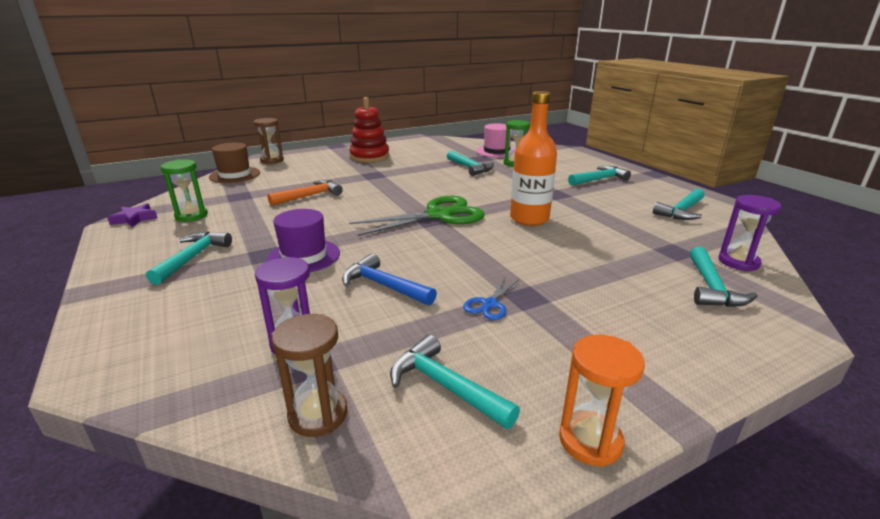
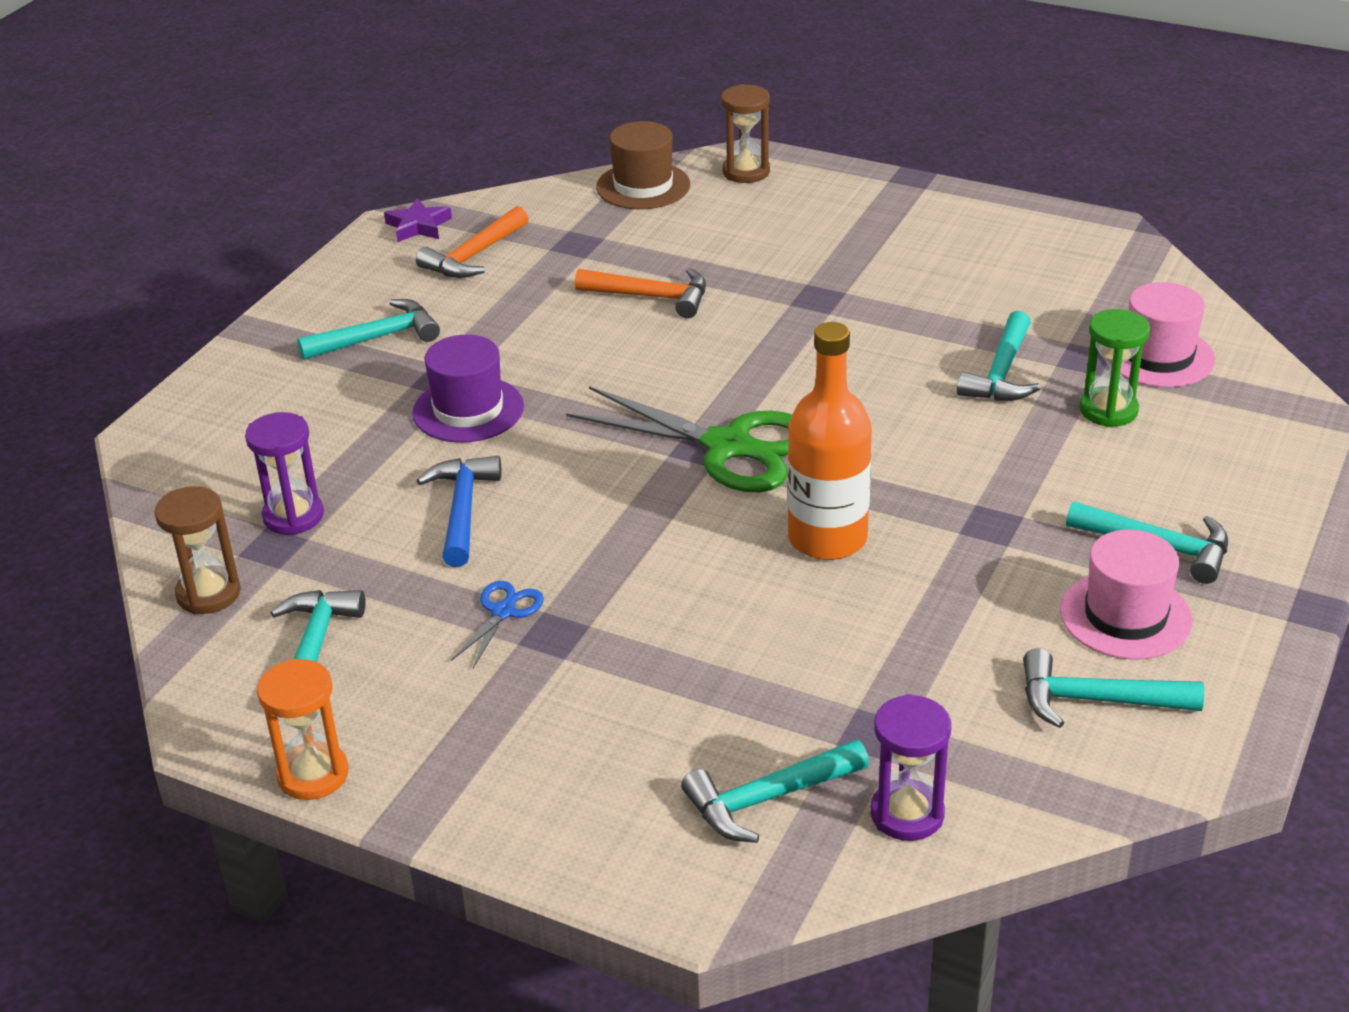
camera: 55 degrees right, 10 degrees up
(191, 216) = (474, 256): green hourglass -> orange hammer
(369, 156) = (904, 243): red stacking toy -> none
(489, 304) = (503, 611): blue scissors -> blue scissors turned 120 degrees clockwise
(634, 193) = (1125, 616): none -> pink hat

